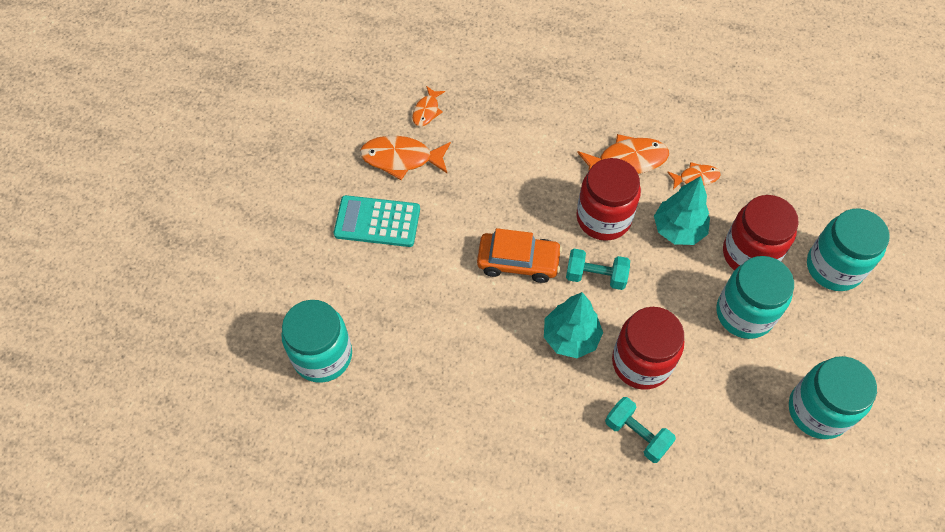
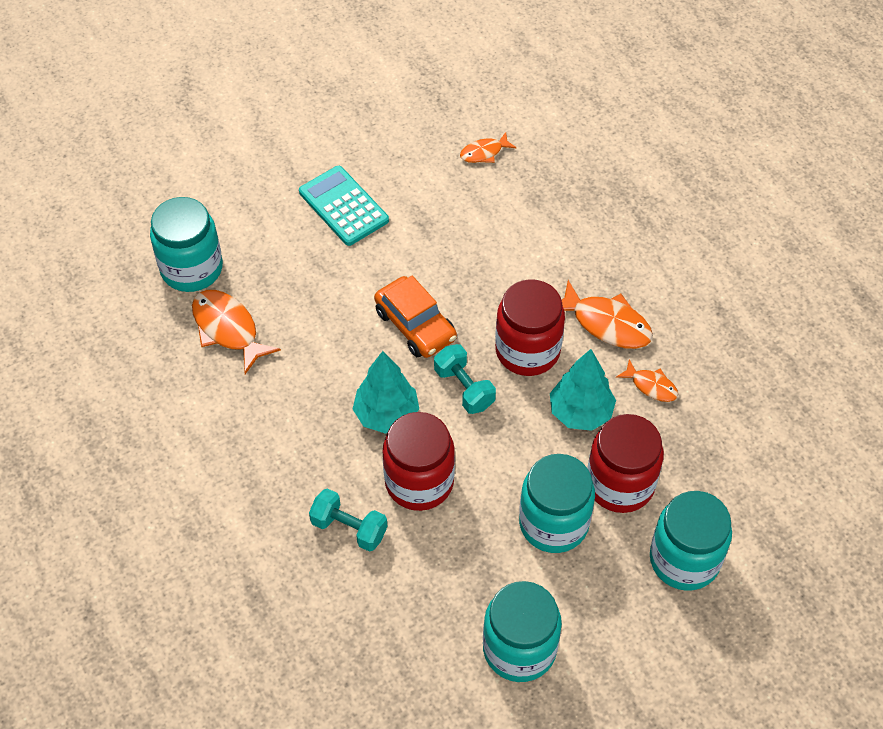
camera: 45 degrees right, 5 degrees down
(401, 158) = (419, 174): orange fish -> orange fish (228, 329)
(637, 434) = (349, 528): turquoise dumbbell -> turquoise dumbbell turned 60 degrees counterclockwise

